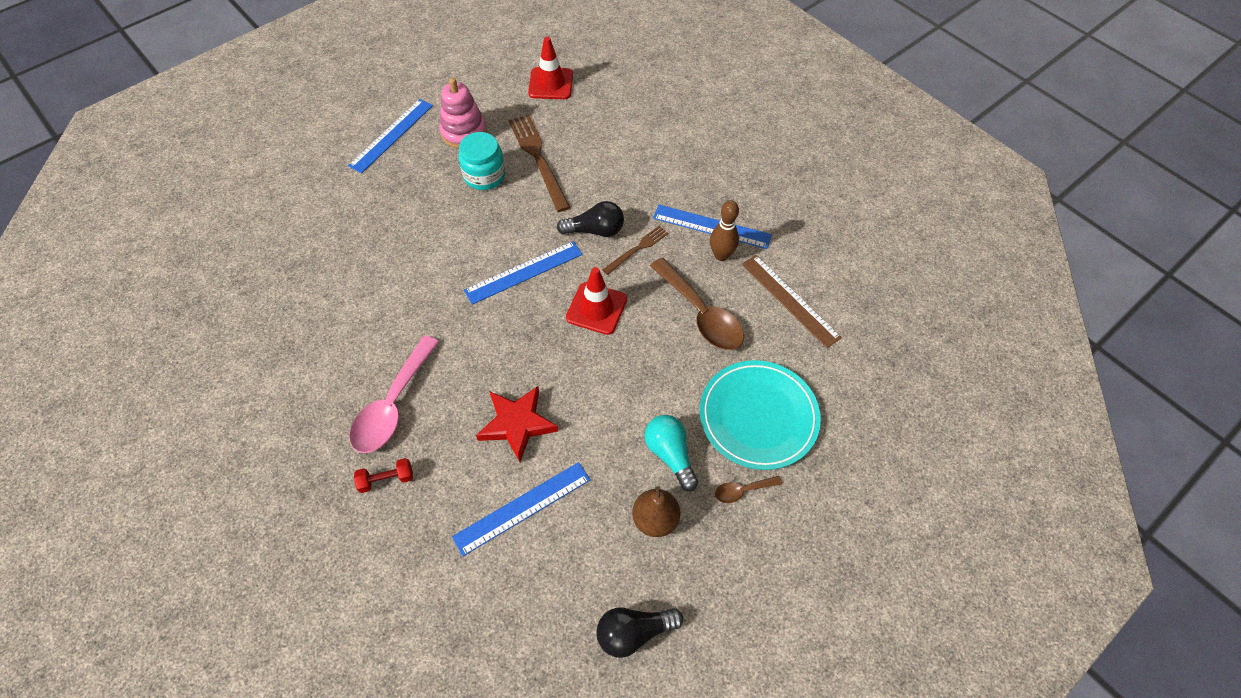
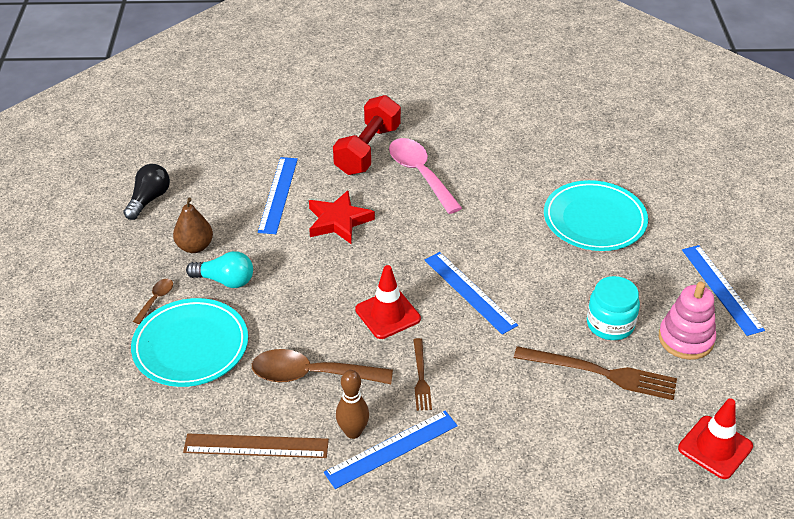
camera: 130 degrees right, 15 degrees down
(363, 241) = (594, 220): none -> turquoise plate
(386, 479) = (368, 150): red dumbbell -> red dumbbell, size x2.25
(524, 272) = (469, 292): blue ruler -> blue ruler turned 45 degrees counterclockwise
(595, 230) = (470, 362): black light bulb -> none

